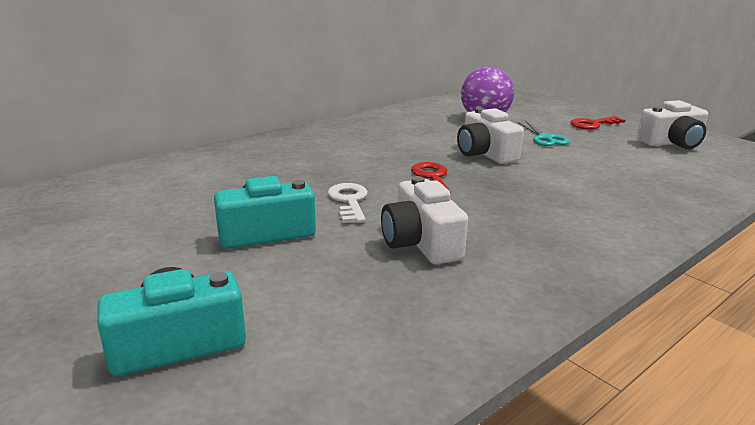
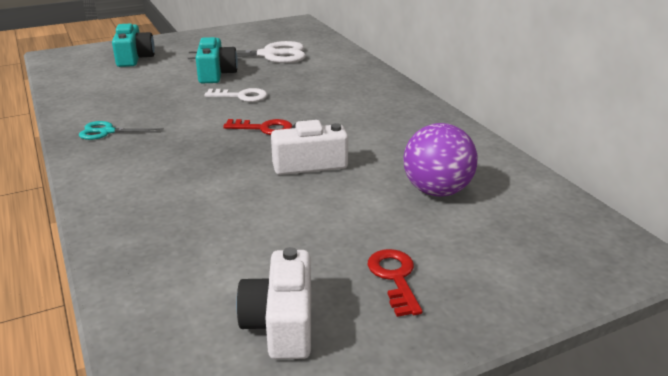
camera: 105 degrees right, 5 degrees up
(174, 206) = (269, 55): none -> white scissors
(421, 242) = (164, 109): white camera -> none
(545, 138) = (343, 213): turquoise scissors -> turquoise scissors (107, 132)

